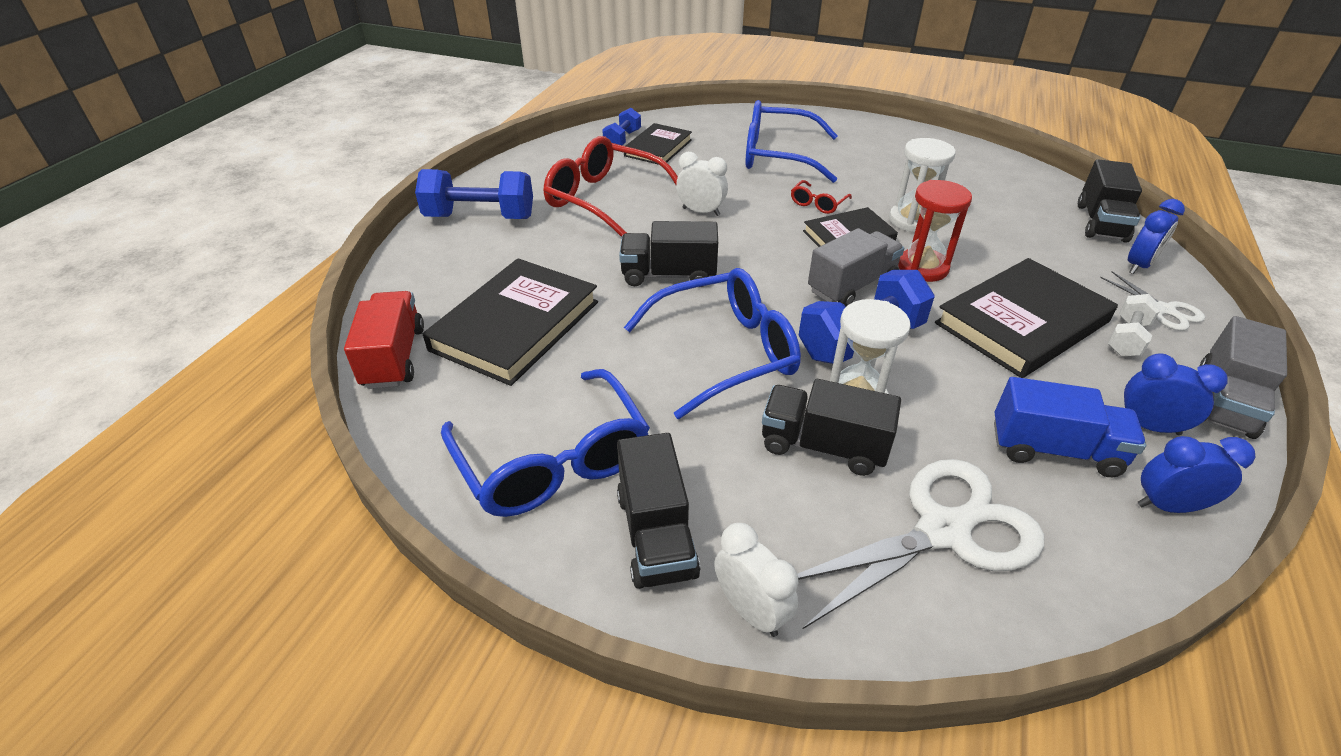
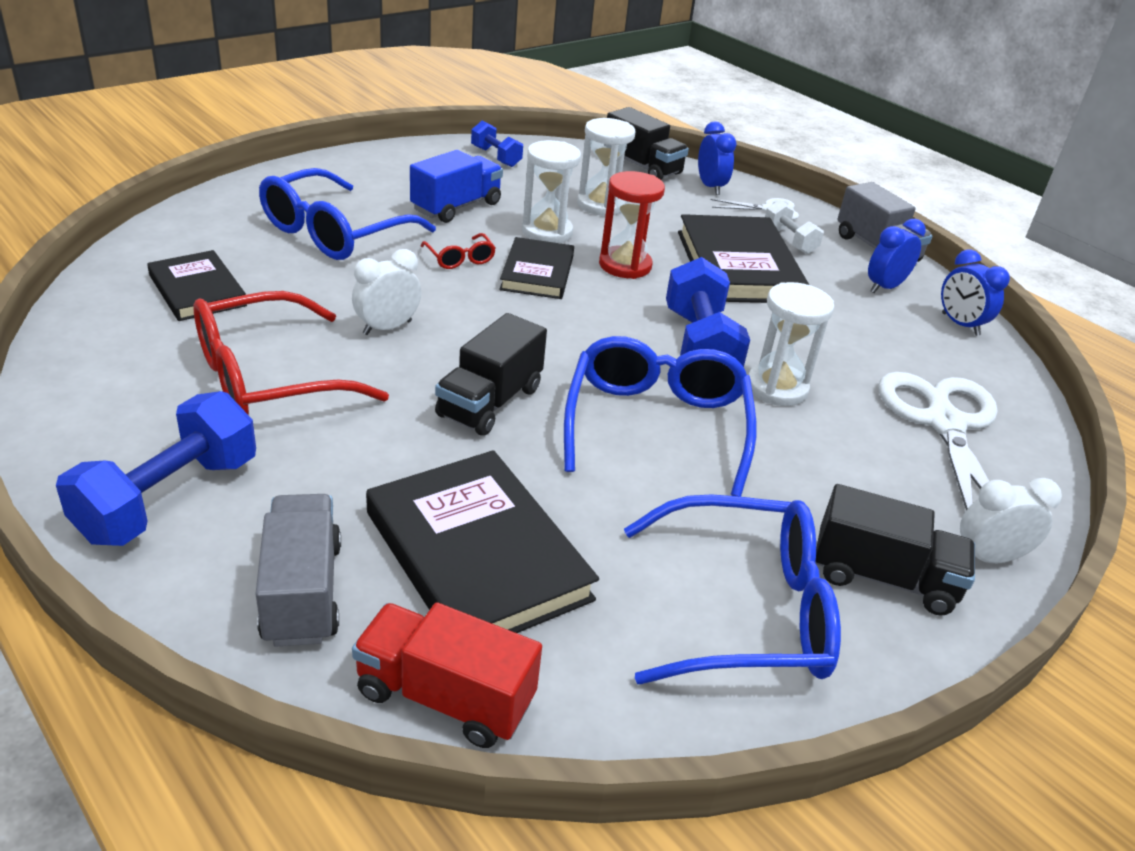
camera: 65 degrees left, 5 degrees down
(622, 139) = (132, 304): blue dumbbell -> blue dumbbell (496, 157)
(823, 446) = (823, 433): black truck -> none
(852, 286) = (617, 310): grey truck -> grey truck (302, 592)
(995, 227) = (600, 205): none -> white hourglass
(1054, 449) = (887, 334): blue truck -> blue truck (456, 207)
(1168, 506) = (960, 324): blue clock -> blue clock turned 60 degrees counterclockwise

